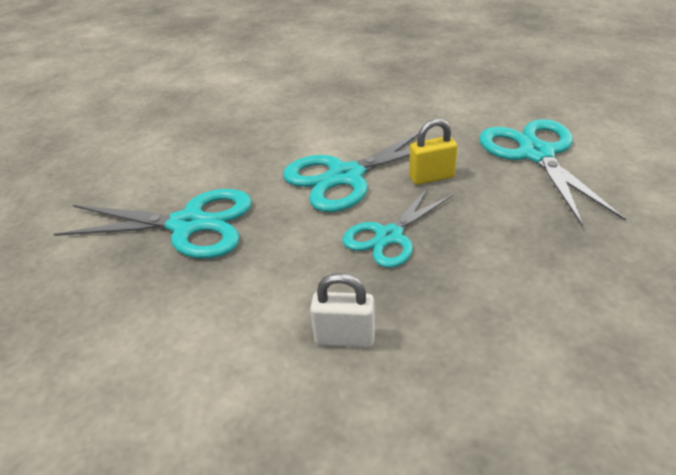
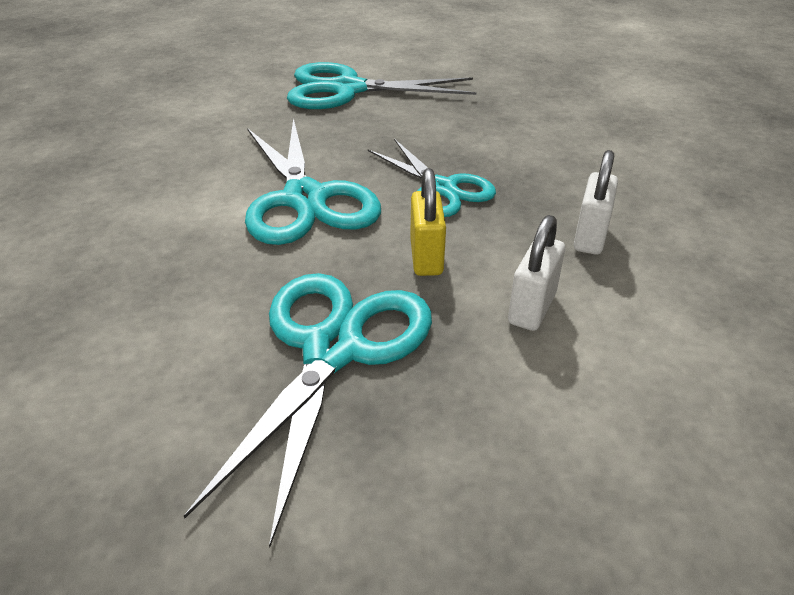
camera: 80 degrees left, 0 degrees up
(237, 308) = (532, 308): none -> white padlock
(431, 177) = (347, 147): yellow padlock -> yellow padlock (426, 257)

